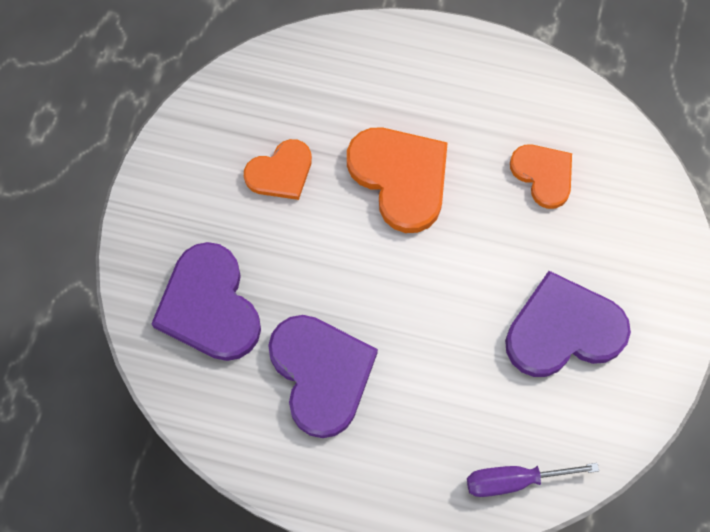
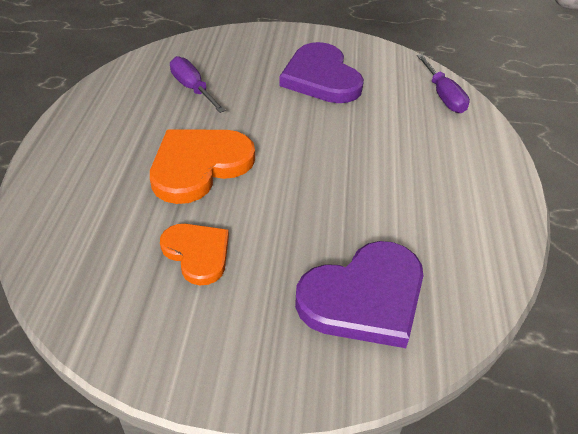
camera: 100 degrees left, 25 degrees down
(321, 374) = (405, 203): purple heart -> none
(543, 175) = (193, 89): orange heart -> purple screwdriver

